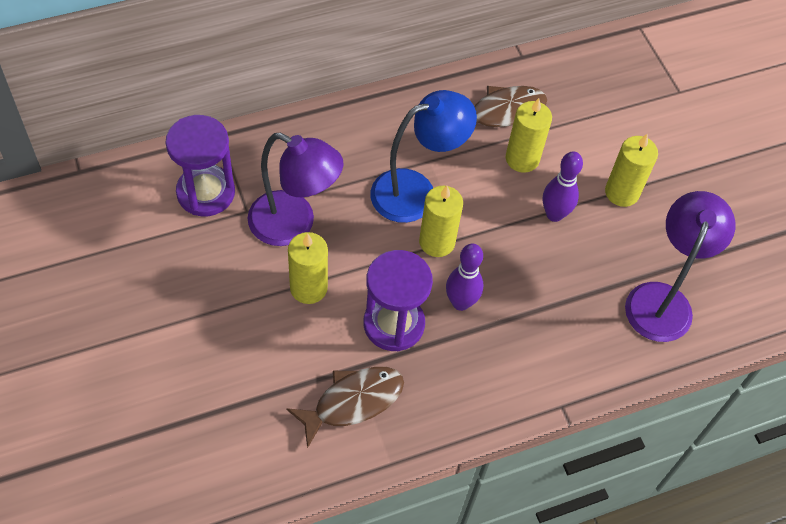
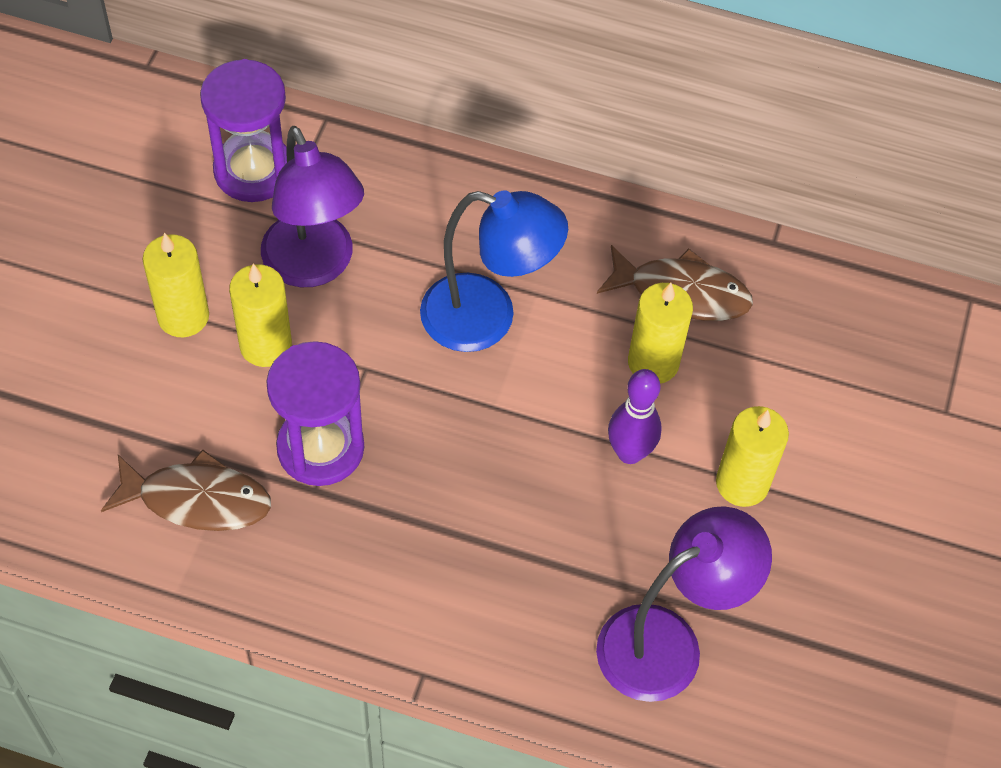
camera: 40 degrees right, 0 degrees up
(437, 242) = (456, 391): yellow candle -> yellow candle (183, 316)
(460, 302) = (418, 476): purple bowling pin -> none

